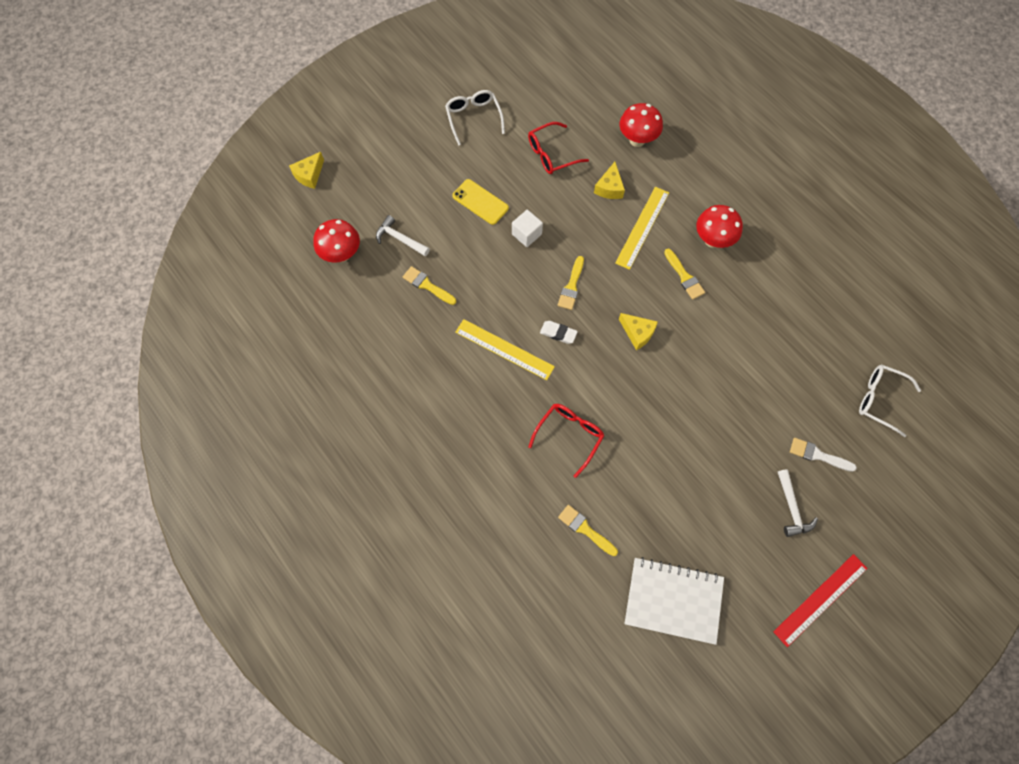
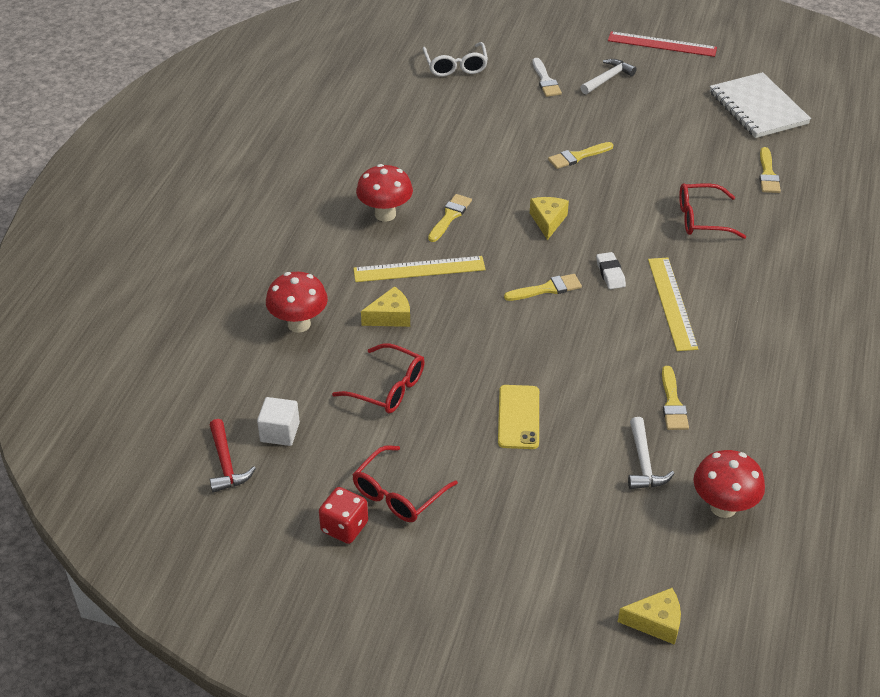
camera: 125 degrees left, 25 degrees down
(472, 86) = (344, 527): none -> red dice
(473, 118) = (398, 494): white glasses -> red glasses
(526, 234) = (520, 354): white cube -> white cube (280, 432)
(553, 59) = (226, 464): none -> red hammer
(698, 405) = (577, 156): none -> yellow brush

